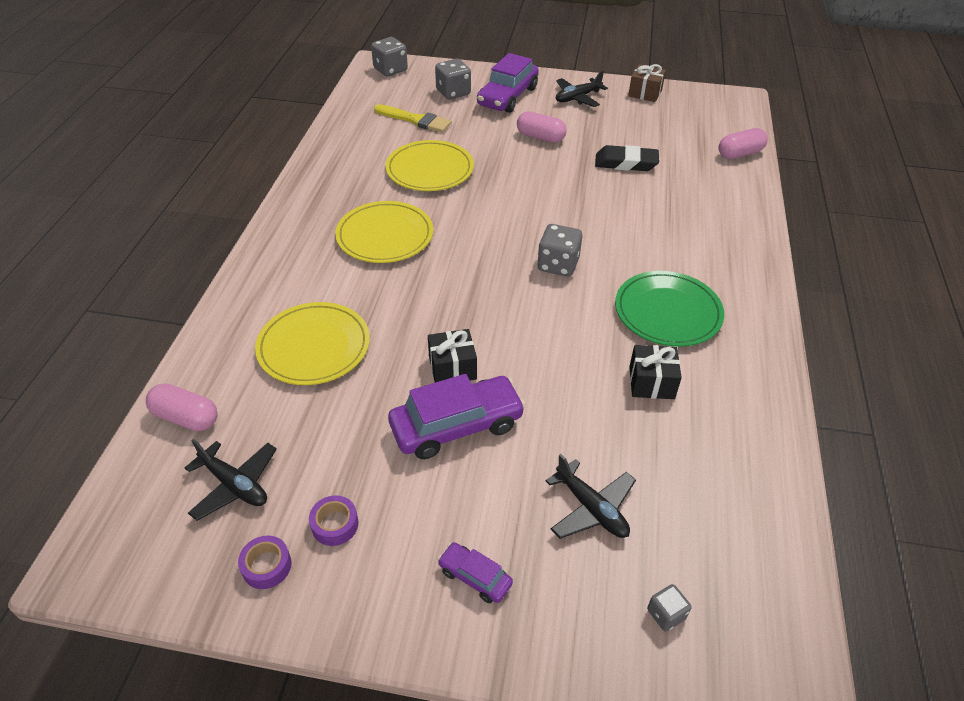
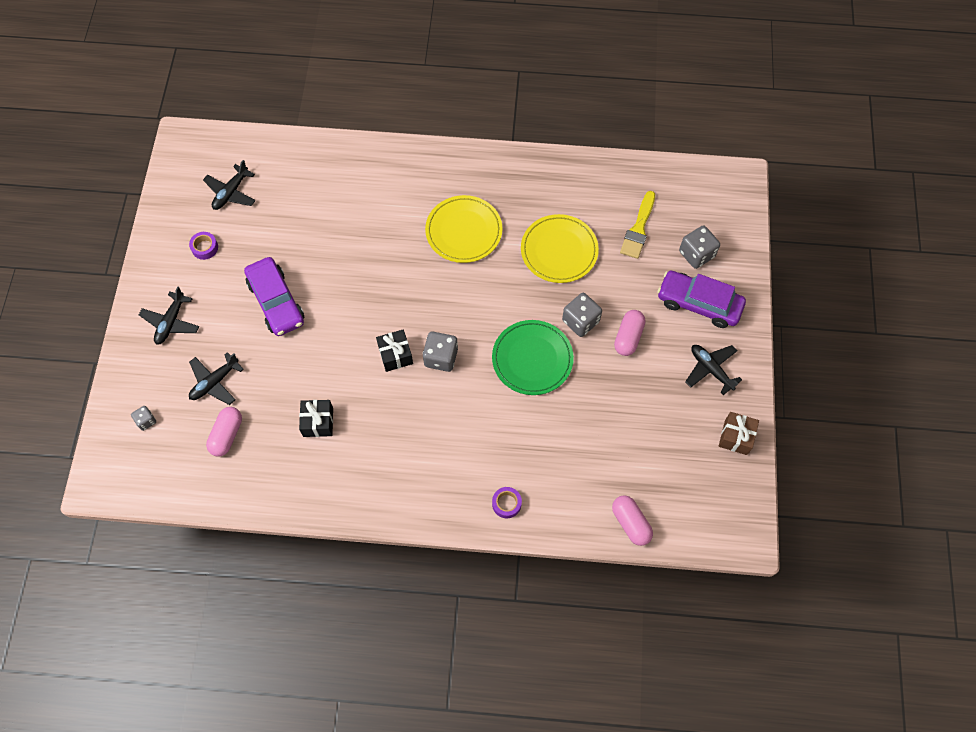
camera: 85 degrees right, 20 degrees up
(186, 417) = (279, 154): pink capsule -> pink capsule (227, 435)
(266, 566) = (180, 221): purple tape -> purple tape (506, 504)
(314, 347) = (341, 208): yellow plate -> none
(390, 70) = (729, 193): grey dice -> grey dice (580, 321)
(452, 368) = (326, 294): black gift -> black gift (395, 355)
(475, 577) = (171, 322): purple car -> black plane
(626, 163) = (596, 413): black eraser -> none
(667, 312) = (392, 438): green plate -> green plate (532, 359)

